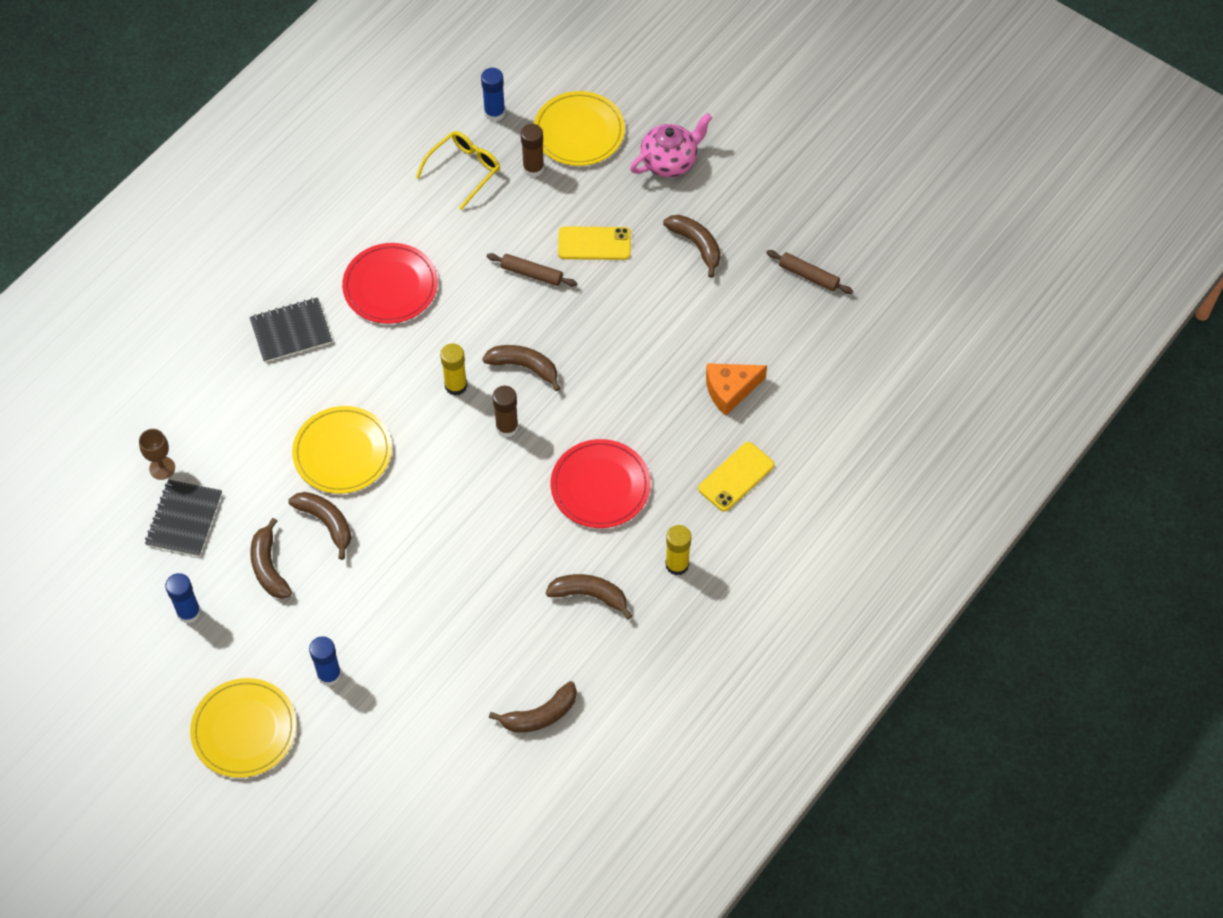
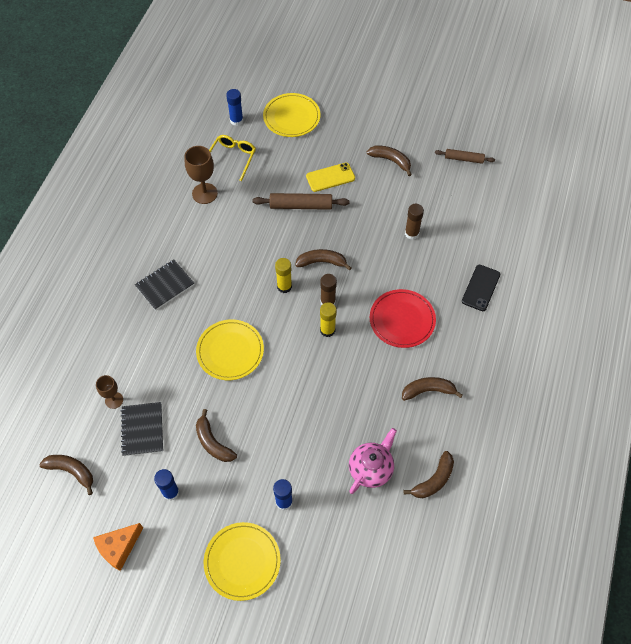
camera: 20 degrees left, 0 degrees up
(326, 522) = (239, 400): brown banana -> brown banana (71, 471)
(390, 286) = (216, 239): red plate -> none
(401, 213) = (204, 193): none -> brown goblet
(531, 274) = (301, 206): brown rolling pin -> brown rolling pin, size x1.55
(533, 168) = (274, 145): brown glue stick -> brown glue stick (411, 233)
(670, 161) = (352, 118): pink teapot -> pink teapot (371, 468)
(677, 564) = (472, 353): yellow glue stick -> yellow glue stick (327, 330)
(730, 390) = (451, 238): orange cheese -> orange cheese (119, 547)
(736, 477) = (480, 288): yellow phone -> black phone

